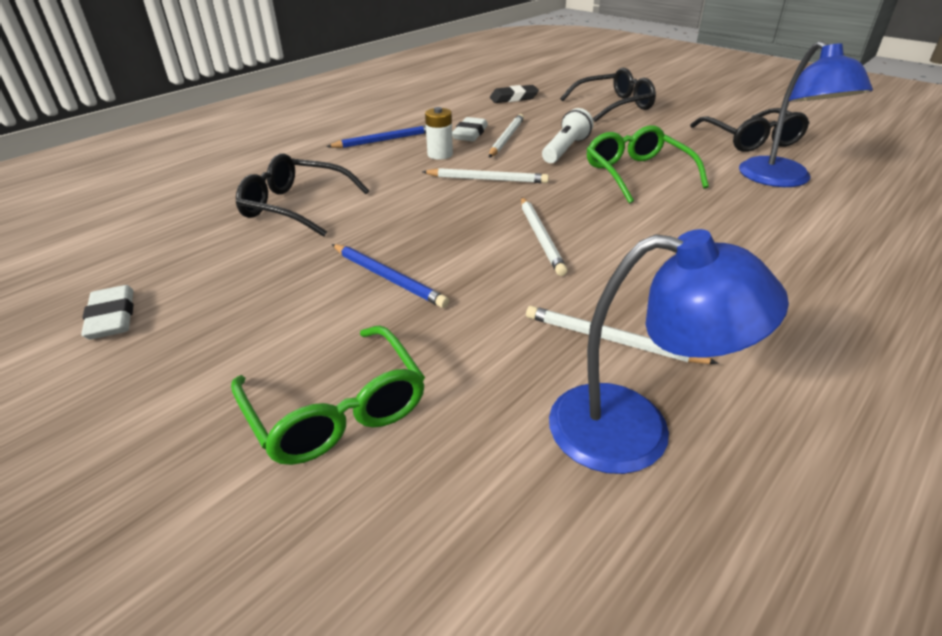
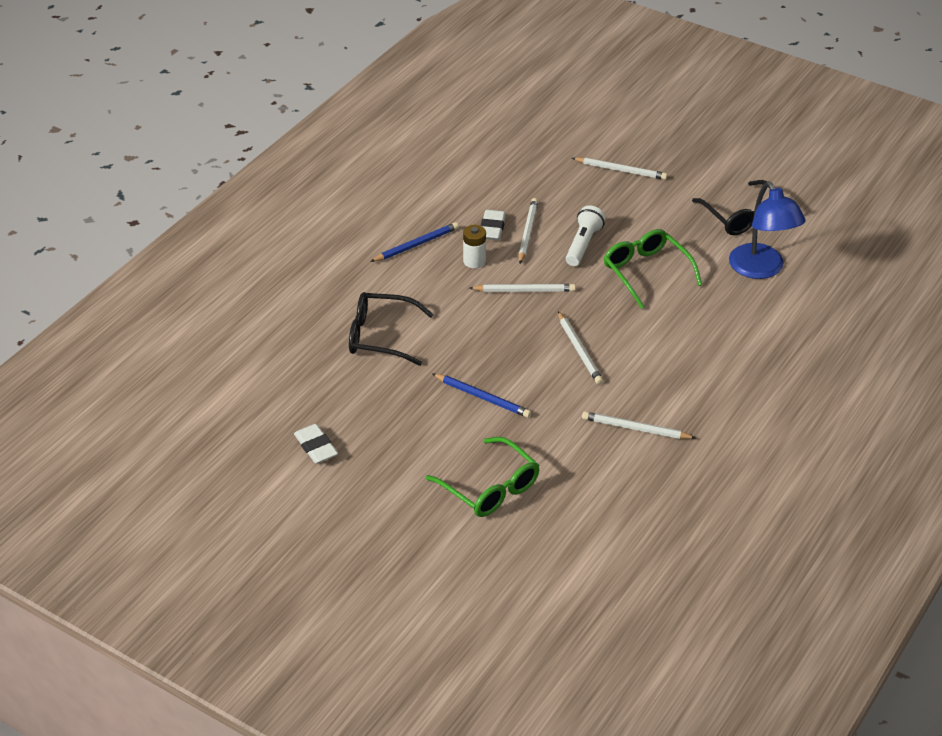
camera: 10 degrees left, 5 degrees up
(513, 98) = (519, 164): black eraser -> none
(613, 106) = (620, 170): black glasses -> white pencil
(635, 431) = (651, 481): blue lamp -> none

